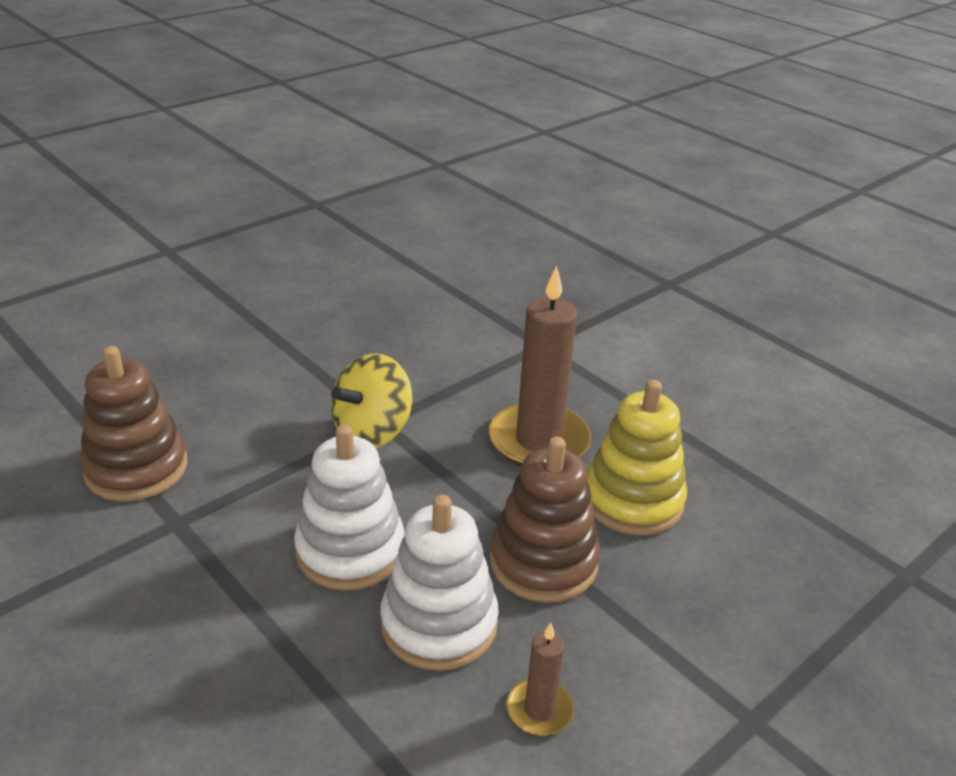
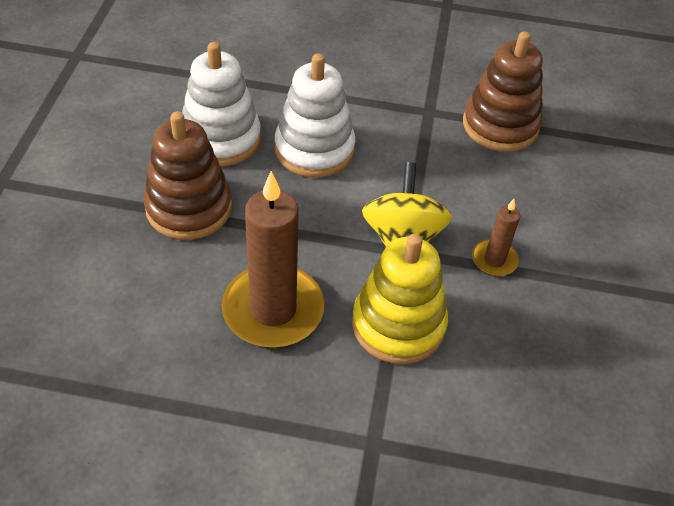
camera: 140 degrees right, 15 degrees up
(539, 710) = (129, 127): brown candle -> brown candle (494, 260)
(633, 500) = (157, 295): yellow stacking toy -> yellow stacking toy (398, 325)

